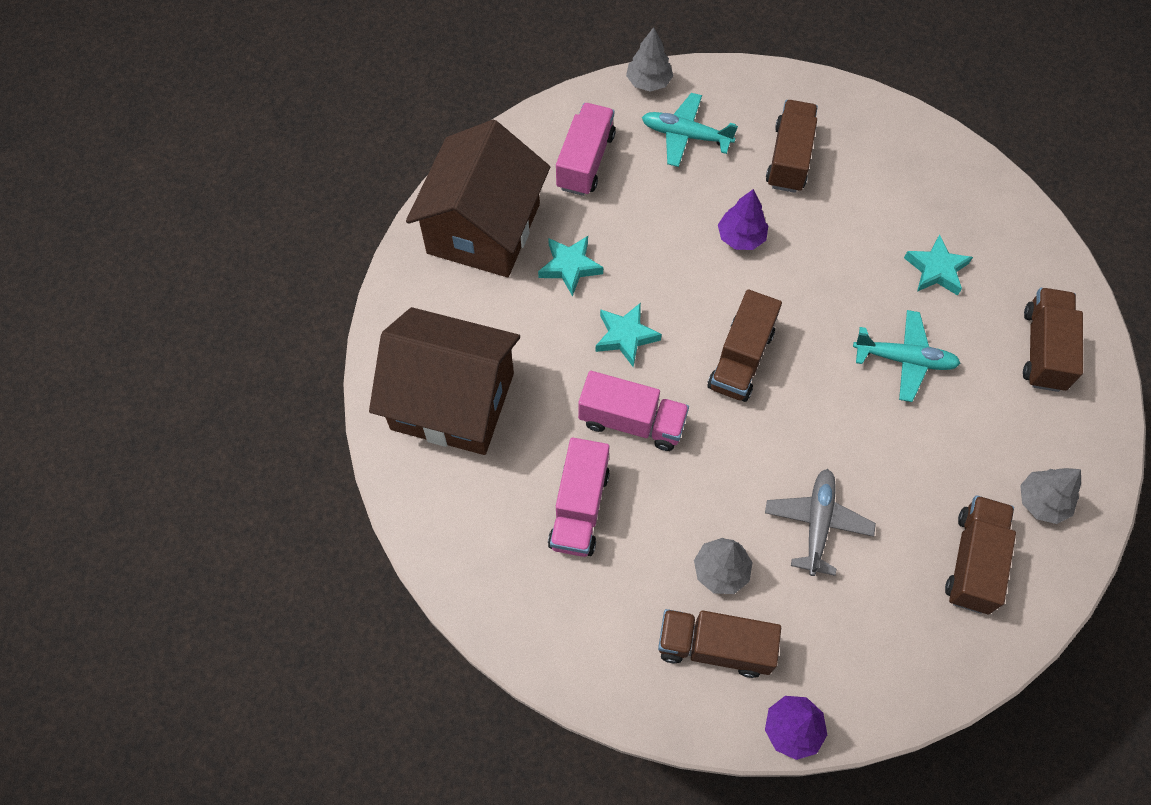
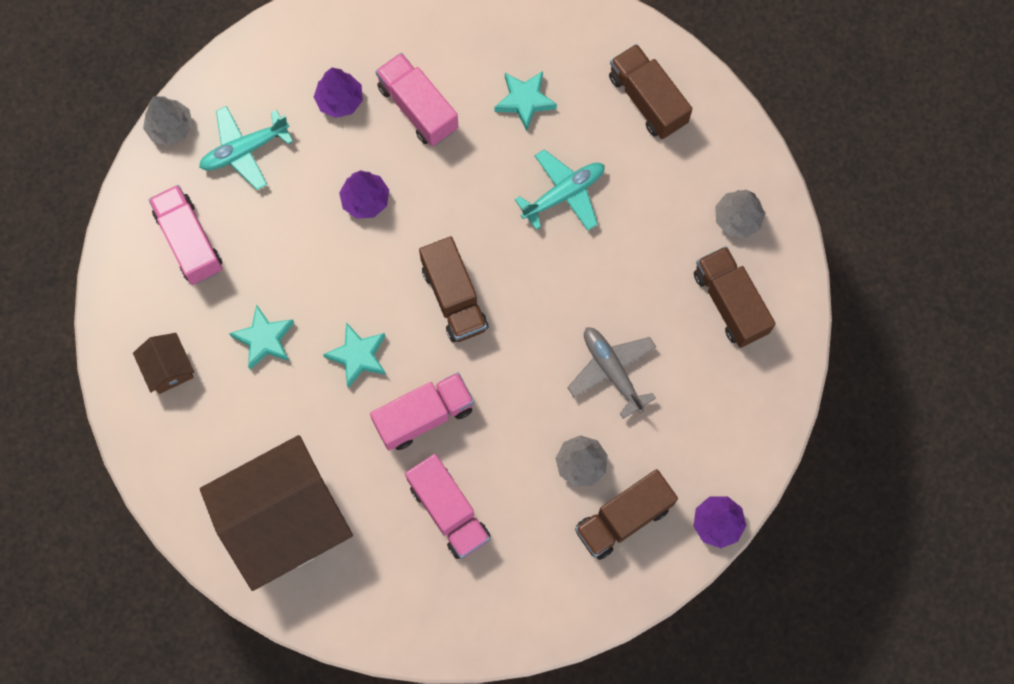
camera: 45 degrees left, 10 degrees up
(483, 228) = (168, 368): brown house -> brown house, size x0.42
(789, 158) = (340, 100): brown truck -> purple tree
(844, 208) = (418, 108): none -> pink truck

